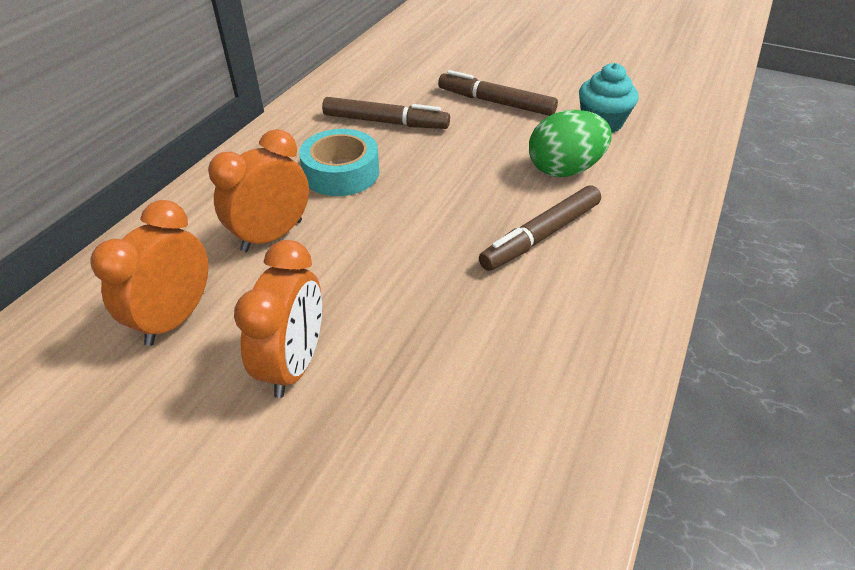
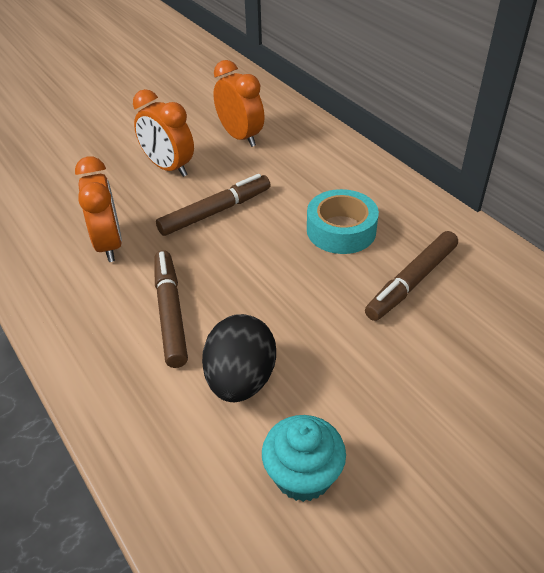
camera: 120 degrees right, 0 degrees up
(272, 236) = (286, 181): orange clock -> orange clock (109, 244)
(495, 102) = (409, 390): brown marker -> brown marker (215, 212)
(564, 170) = (241, 380): green egg -> black egg

